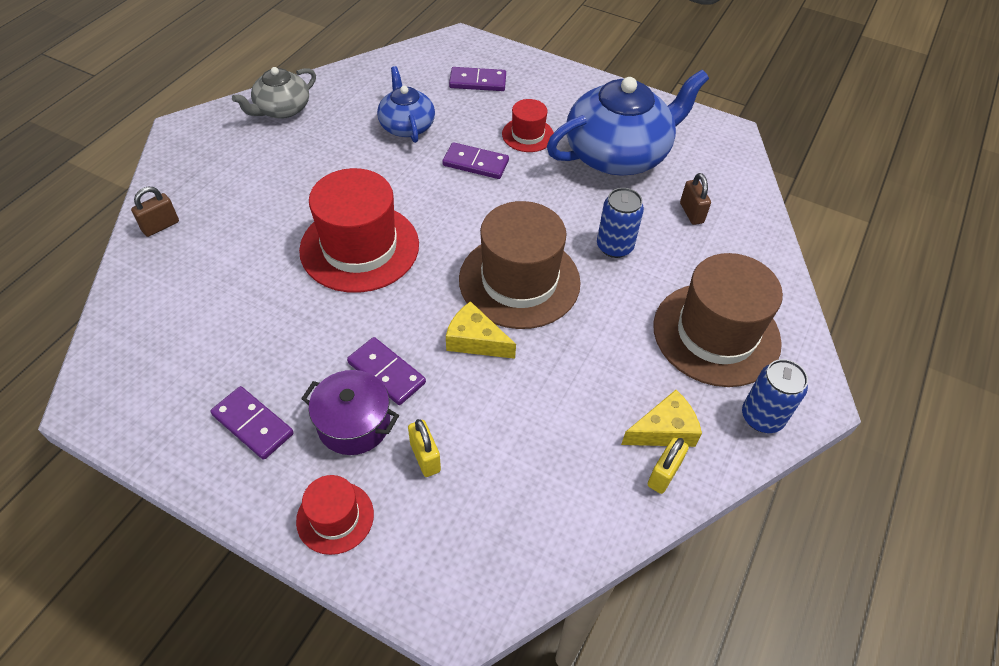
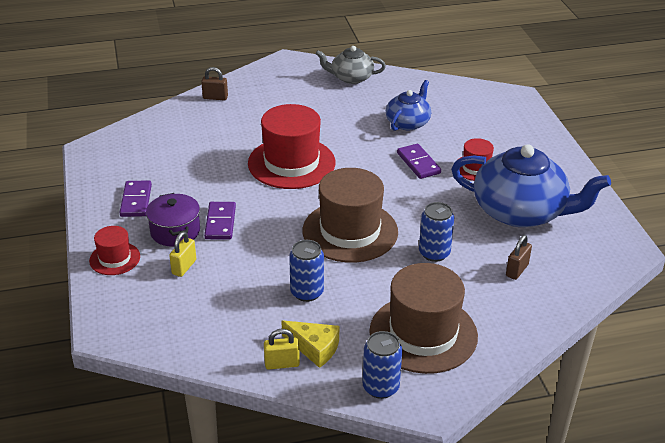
camera: 50 degrees right, 15 degrees down
(475, 340) = (283, 240): yellow cheese -> none
(477, 82) = (490, 124): purple domino -> none
(576, 378) = (307, 292): none -> blue can

